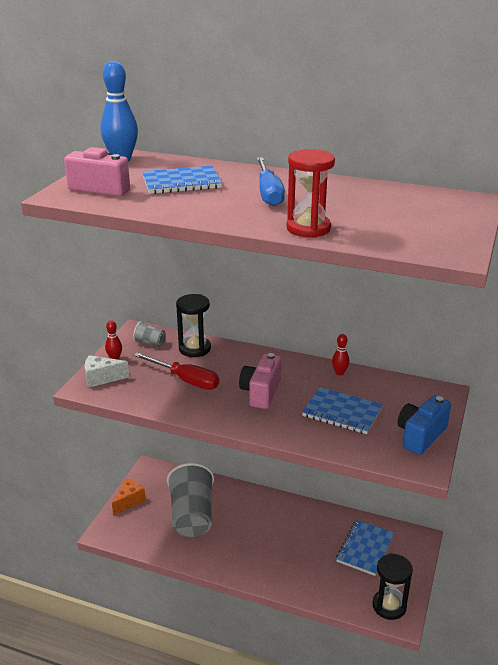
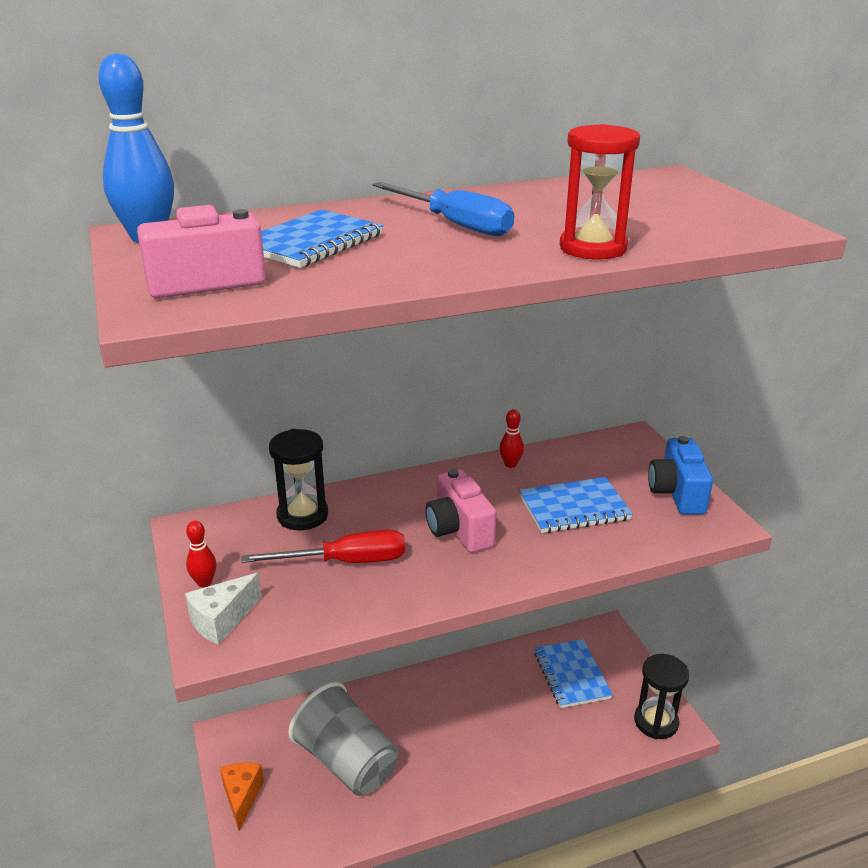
camera: 40 degrees left, 0 degrees up
(150, 343) = (229, 536): grey cup -> none

